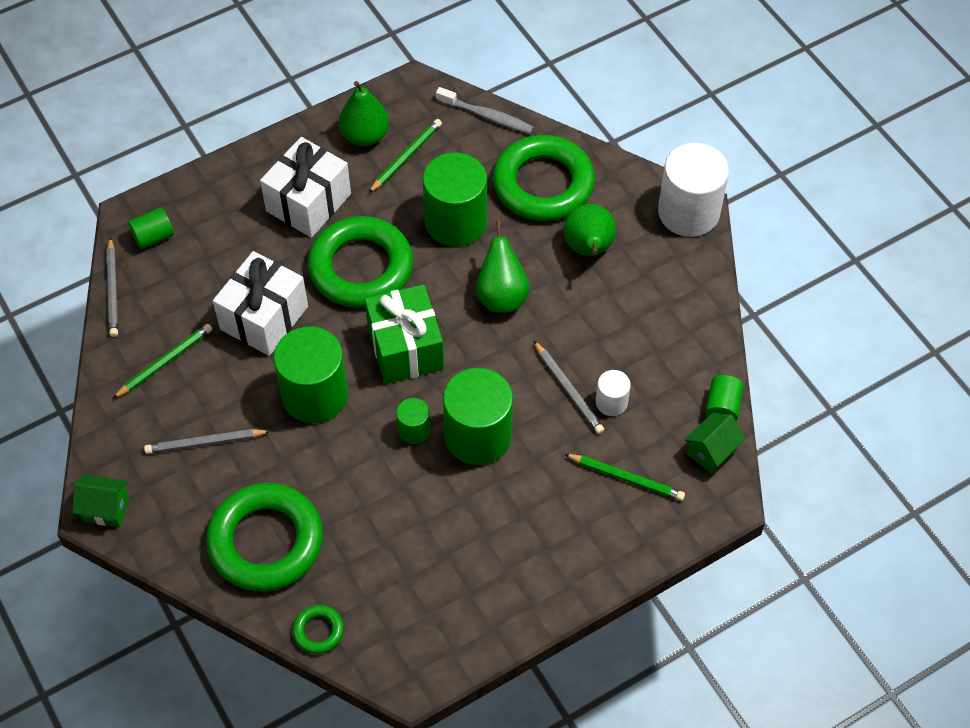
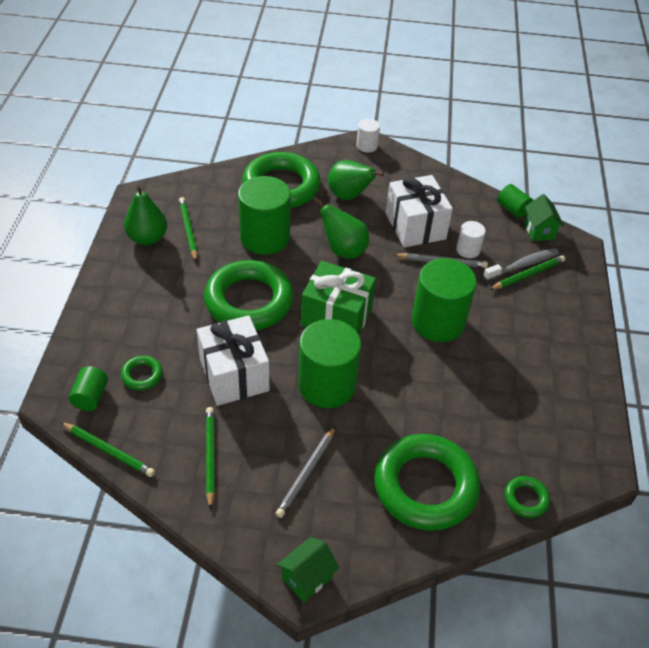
camera: 55 degrees left, 10 degrees down
(113, 290) = (108, 451): grey pencil -> green pencil
(205, 253) = (142, 375): none -> green ring
(308, 202) = (166, 296): white gift -> white gift (415, 226)
(414, 430) = (405, 350): green cylinder -> none
(487, 116) = (202, 179): grey toothbrush -> grey toothbrush (523, 265)
(688, 212) = (367, 146): white cylinder -> white cylinder, size x0.48

